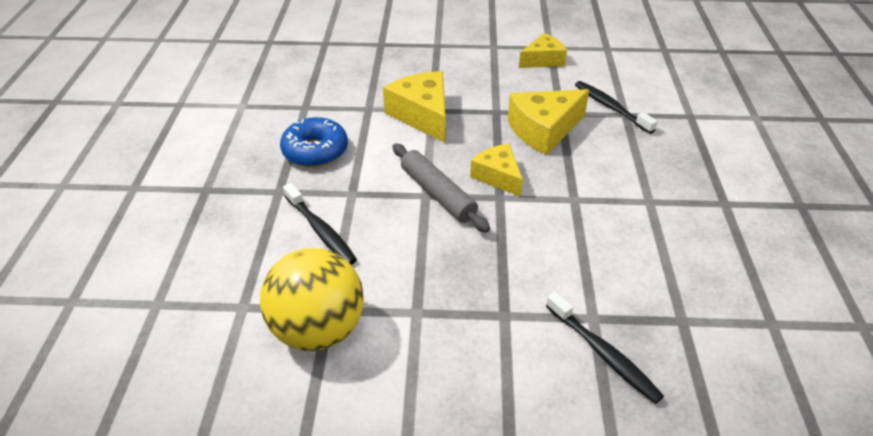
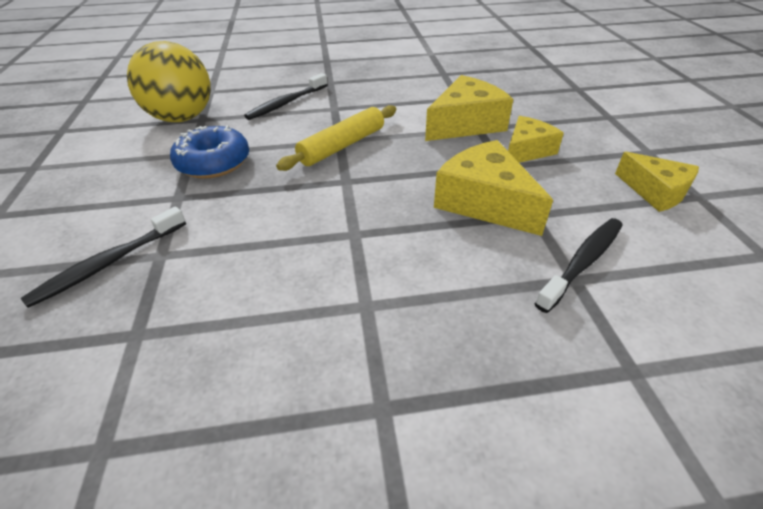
camera: 80 degrees right, 0 degrees up
(315, 151) = (384, 86): blue donut -> blue donut (213, 163)
(437, 194) = (342, 146): grey rolling pin -> yellow rolling pin
(498, 176) = (380, 177): yellow cheese -> yellow cheese (526, 150)

